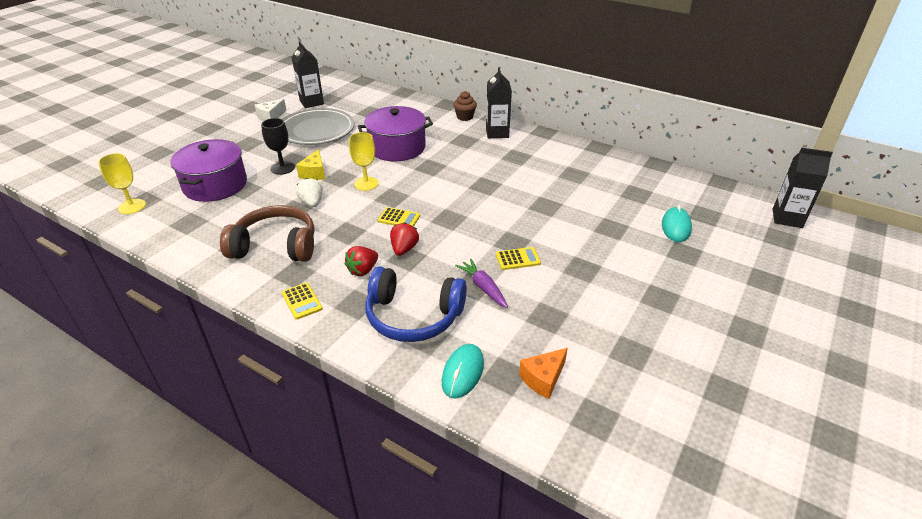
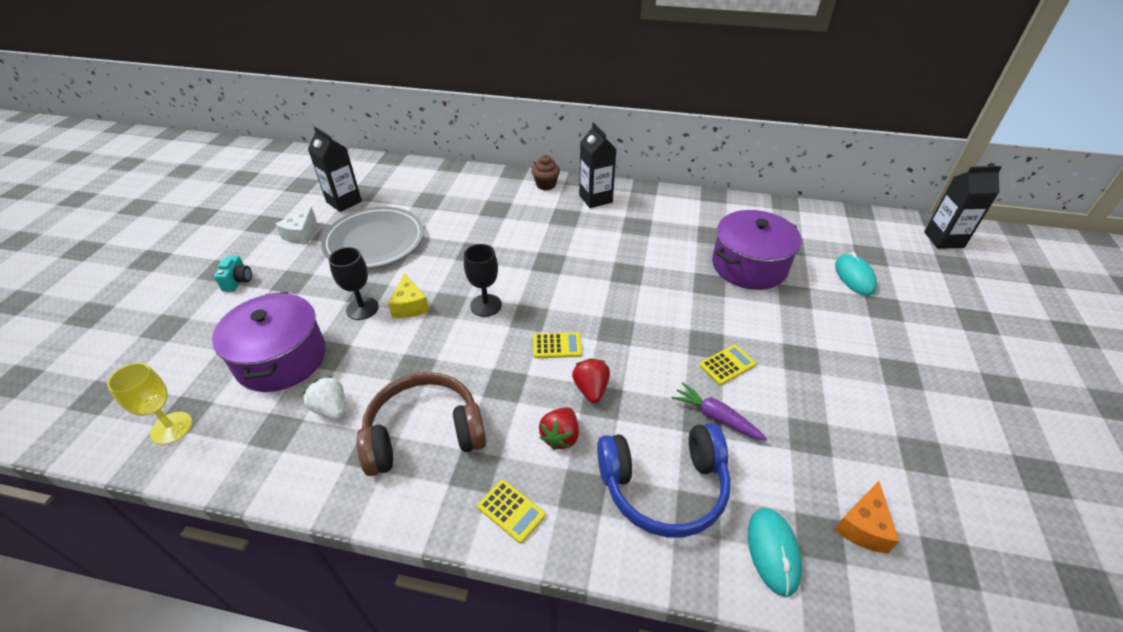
camera: 20 degrees left, 5 degrees up
(215, 137) = (238, 281): none -> turquoise camera
(312, 202) = (433, 351): white strawberry -> white strawberry (331, 409)
(366, 184) = (486, 305): yellow goblet -> black goblet
(397, 147) = (492, 244): purple pot -> purple pot (749, 266)

